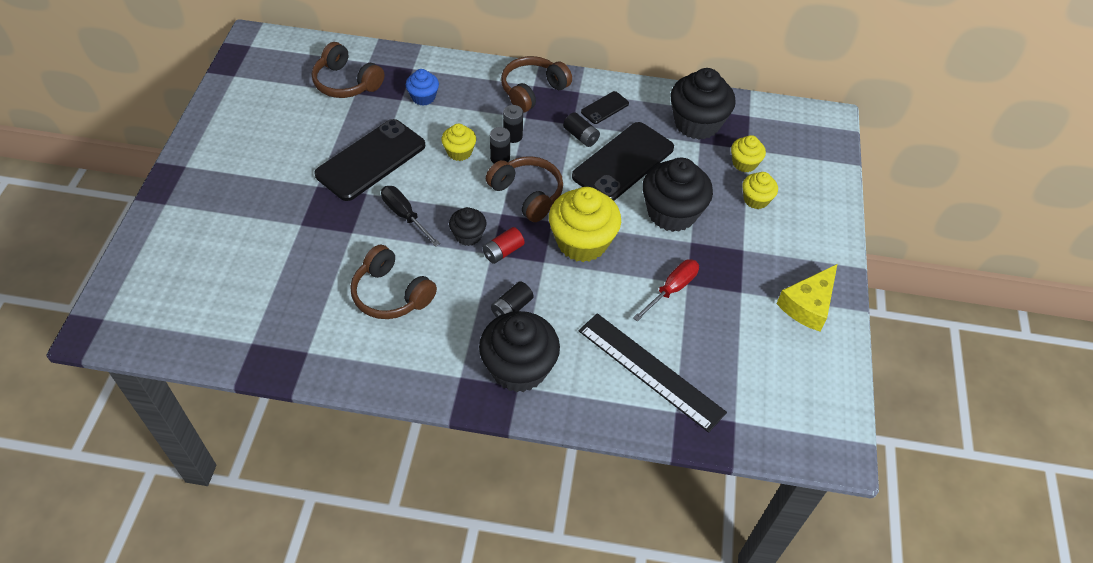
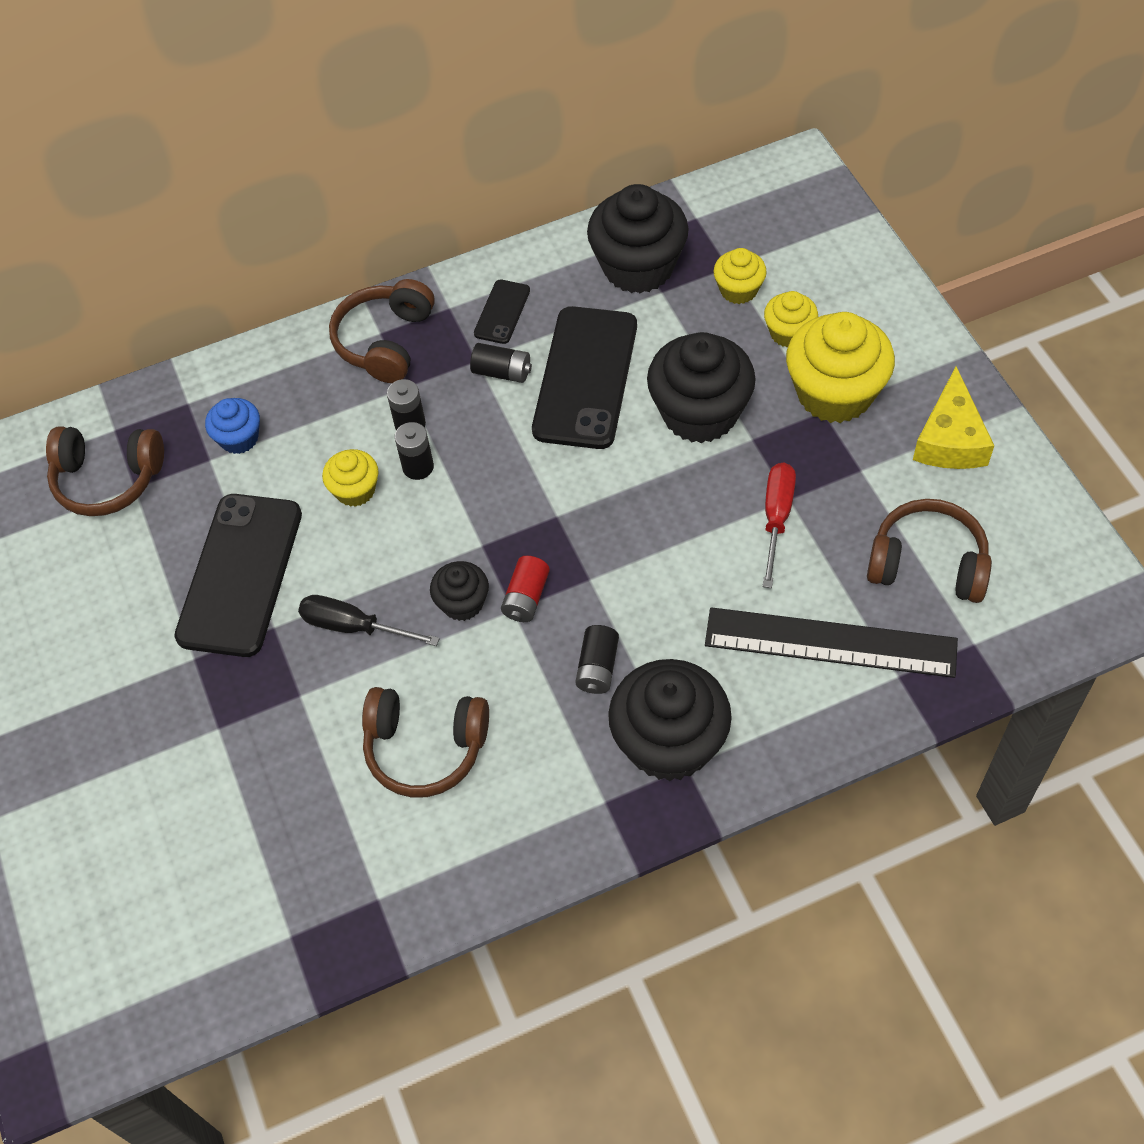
camera: 25 degrees left, 5 degrees up
(527, 194) = (495, 498): brown headphones -> brown headphones (927, 564)
(582, 242) = (618, 522): yellow cupcake -> yellow cupcake (834, 393)

